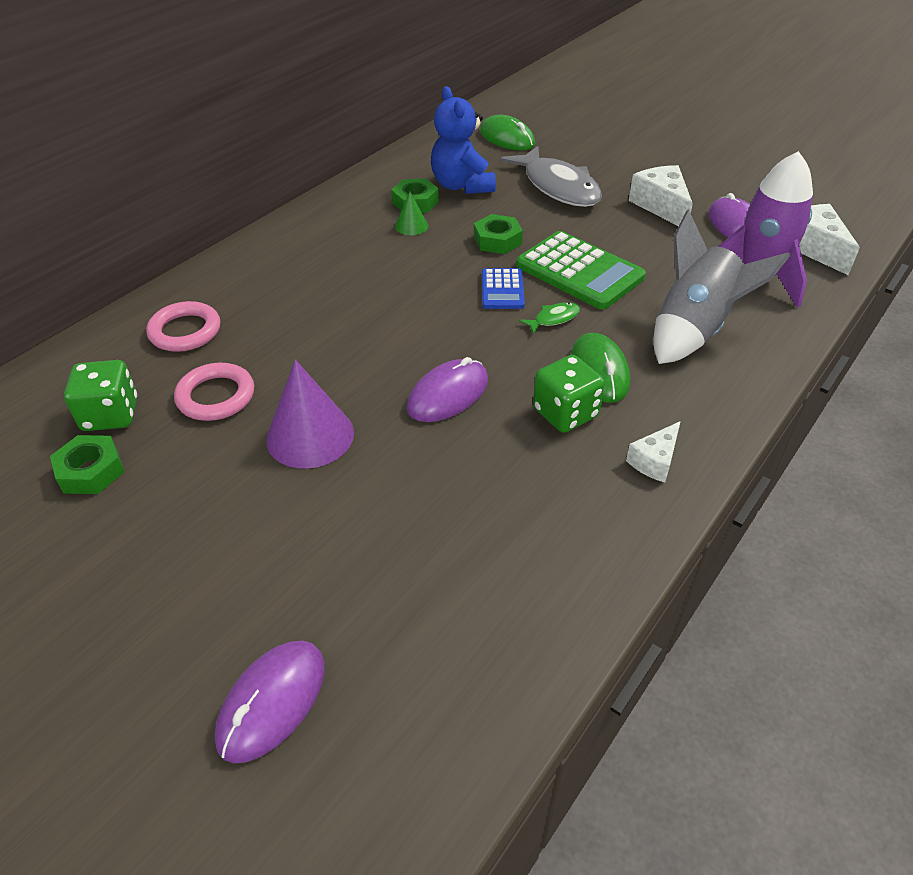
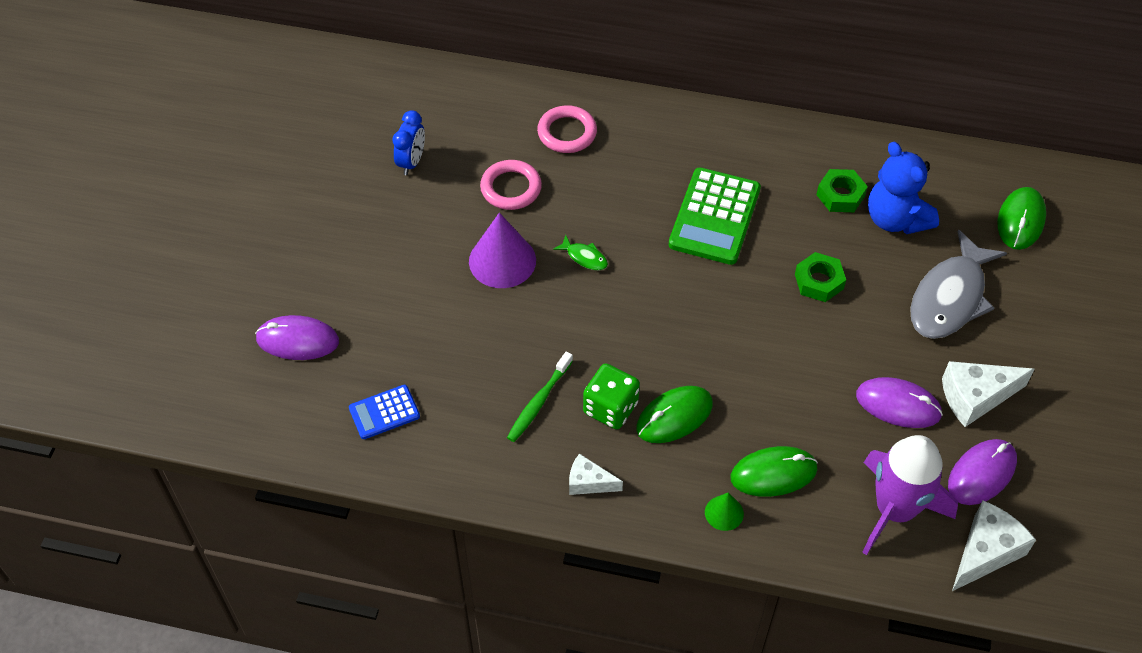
camera: 65 degrees right, 10 degrees up
(91, 471) = (411, 162): green nut -> blue clock
(110, 415) = (463, 142): green dice -> none
(411, 226) = (799, 209): green cone -> green cone (724, 513)
(448, 394) = (589, 324): purple mouse -> purple mouse (898, 405)
(462, 186) = (895, 219): blue teddy bear -> blue teddy bear turned 75 degrees counterclockwise
(502, 289) = (745, 312): blue calculator -> blue calculator (384, 412)
(527, 467) = (539, 402): none -> green toothbrush
(553, 319) = (726, 363): green fish -> green fish (584, 257)
(579, 271) = (809, 360): green calculator -> green calculator (714, 217)
(661, 206) = (975, 397): white cheese -> white cheese turned 150 degrees counterclockwise
(694, 330) = (773, 473): grey rocket -> green mouse

